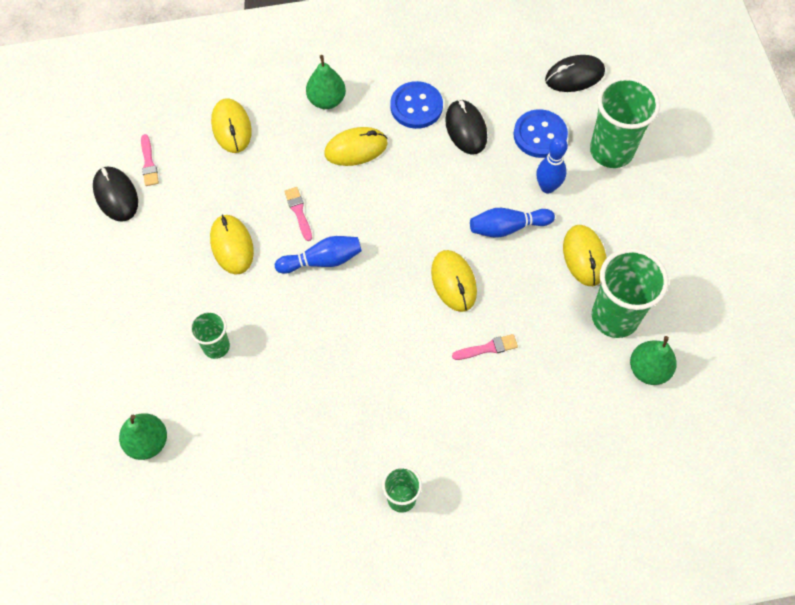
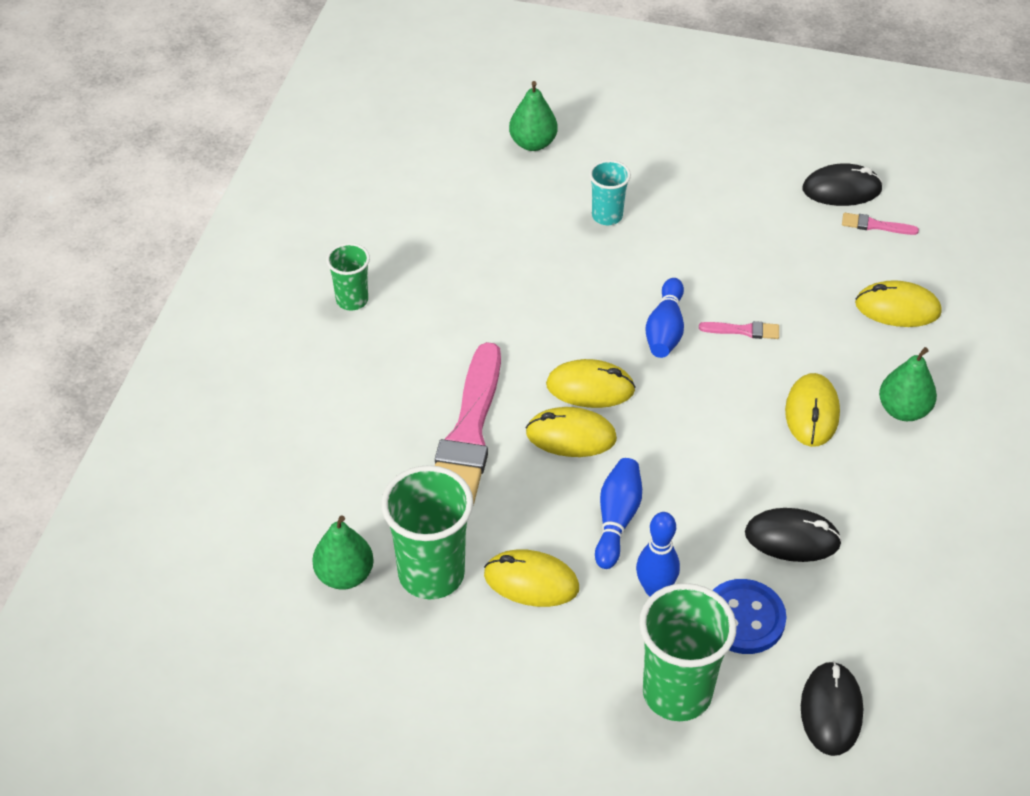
camera: 115 degrees right, 15 degrees down
(216, 347) = (607, 216): green cup -> turquoise cup
(232, 246) = (726, 262): yellow mouse -> yellow mouse (590, 388)
(416, 106) = (853, 499): blue button -> none
(487, 348) = (468, 433): pink brush -> pink brush, size x2.46

